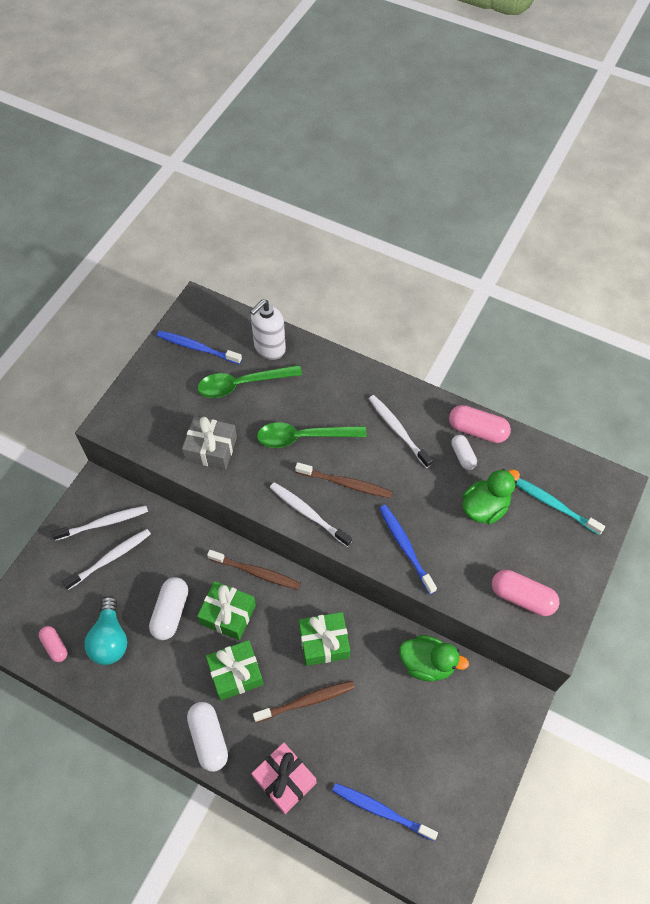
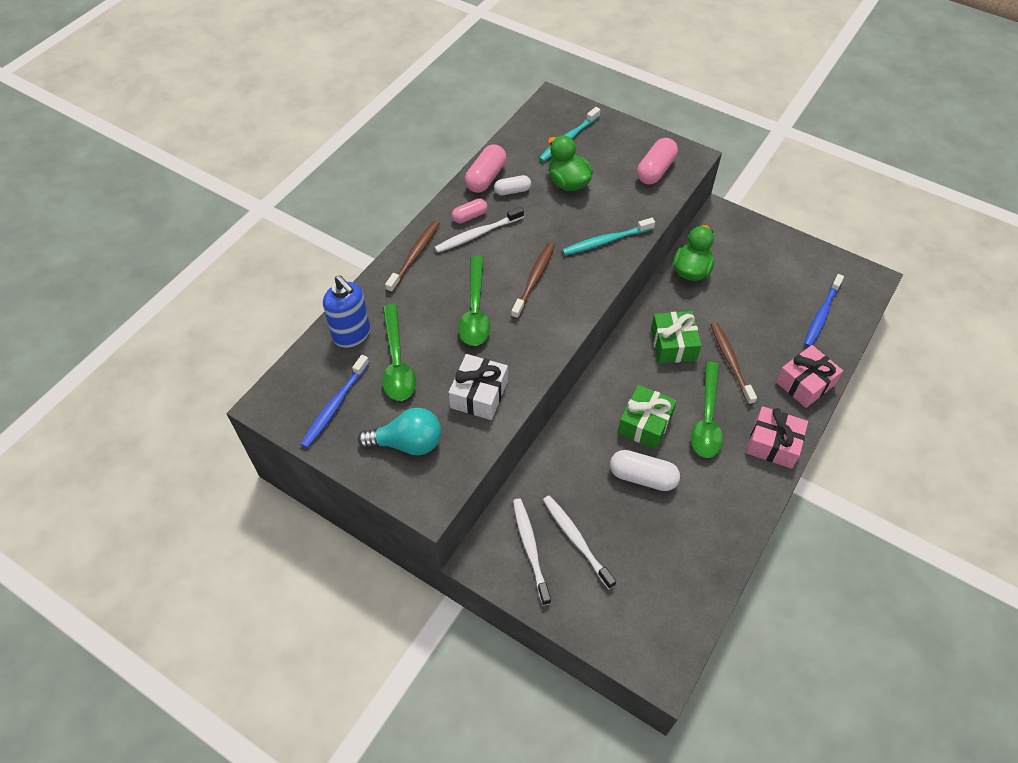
camera: 85 degrees left, 5 degrees down
(55, 646) = (683, 597): pink capsule -> pink capsule (470, 216)
(110, 639) = (674, 538): turquoise light bulb -> turquoise light bulb (407, 443)
(209, 738) = (773, 444): white capsule -> pink gift
(211, 449) = (479, 394): grey gift -> white gift
(236, 673) = (707, 419): green gift -> green spoon
(256, 572) = (599, 396): brown toothbrush -> brown toothbrush (415, 255)
(269, 348) = (352, 334): white soap dispenser -> blue soap dispenser
(308, 513) = (565, 312): white toothbrush -> none
(405, 547) = (605, 241): blue toothbrush -> turquoise toothbrush

